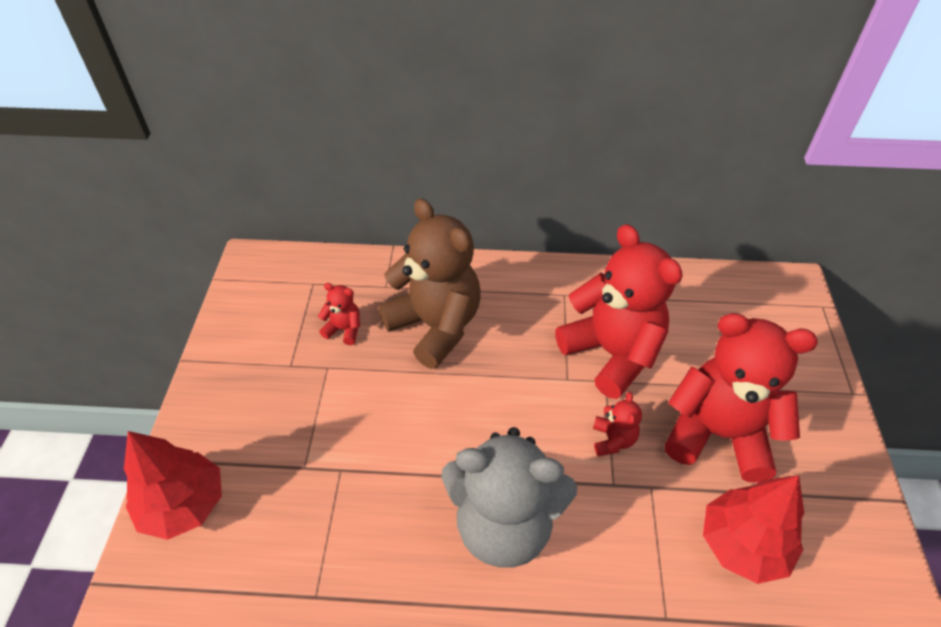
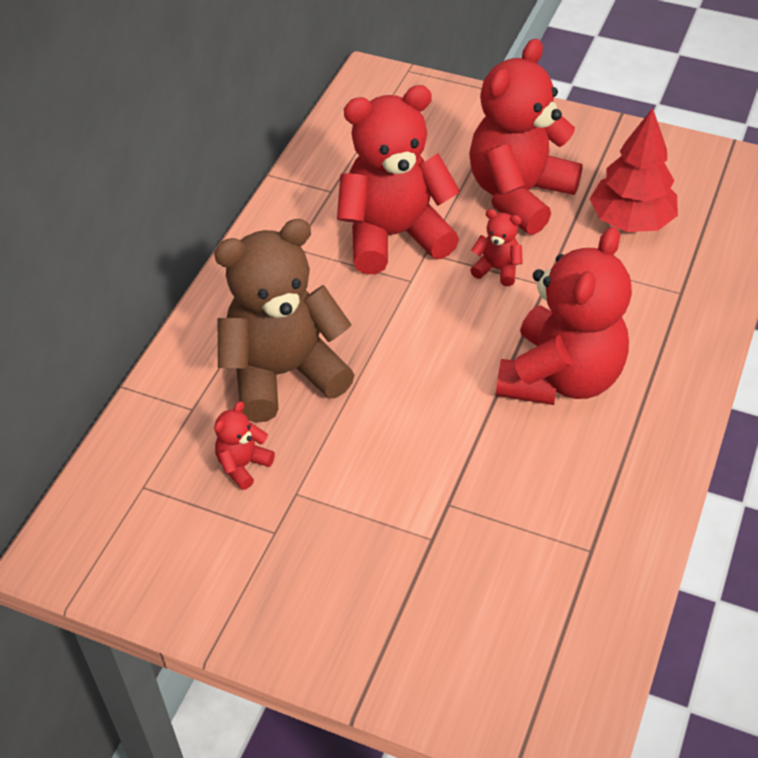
camera: 70 degrees left, 0 degrees up
(184, 505) = (439, 670): red tree -> none
(504, 524) = (560, 378): grey teddy bear -> red teddy bear

